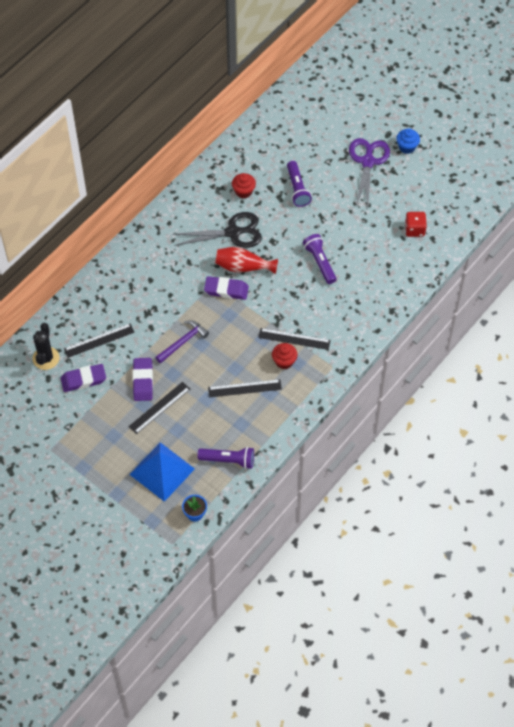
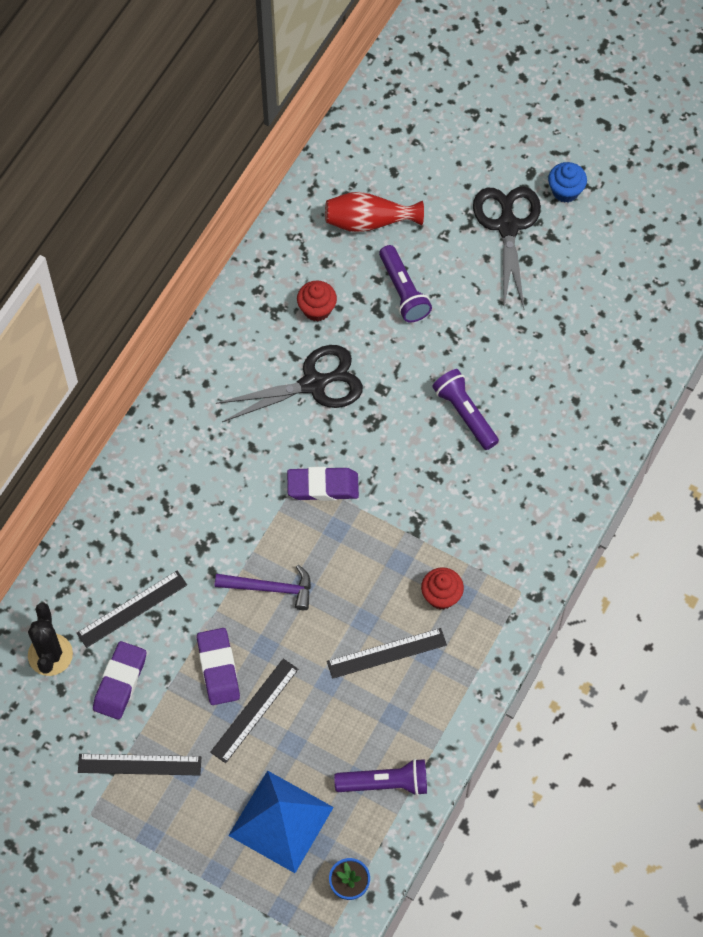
camera: 10 degrees left, 5 degrees up
(83, 380) = (120, 682): purple eraser -> purple eraser turned 45 degrees counterclockwise
(183, 342) = (270, 588): purple hammer -> purple hammer turned 60 degrees clockwise
(243, 267) = (342, 441): red vase -> red vase (369, 221)
(294, 339) = (449, 554): black ruler -> black ruler (139, 764)
(367, 161) = (507, 226): purple scissors -> black scissors
(414, 229) = (606, 333): red dice -> none

